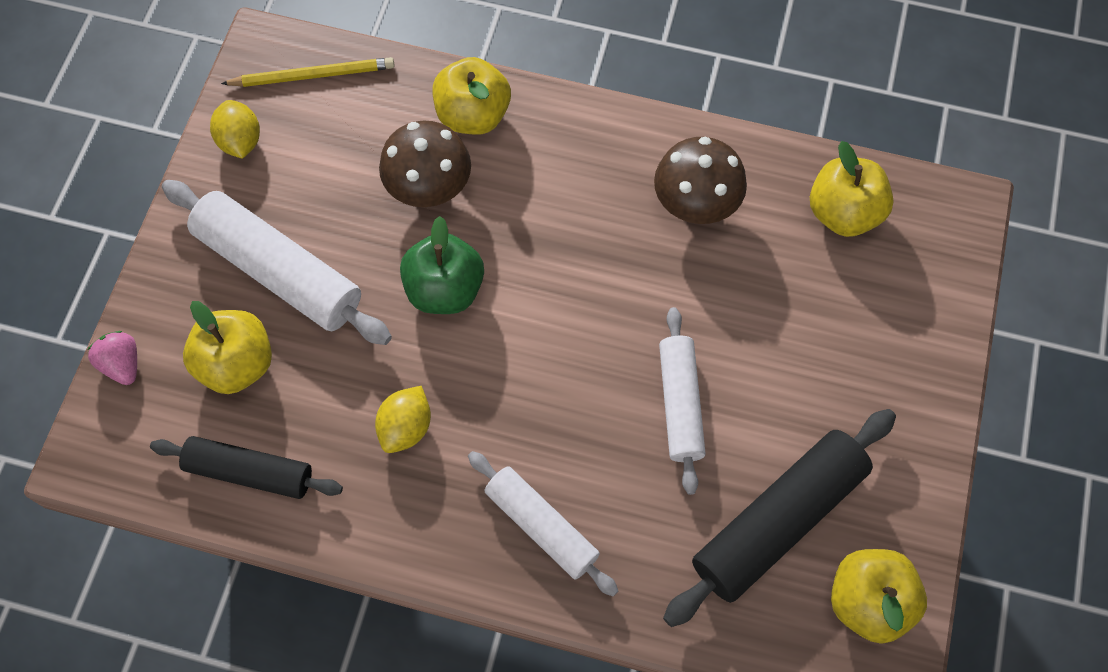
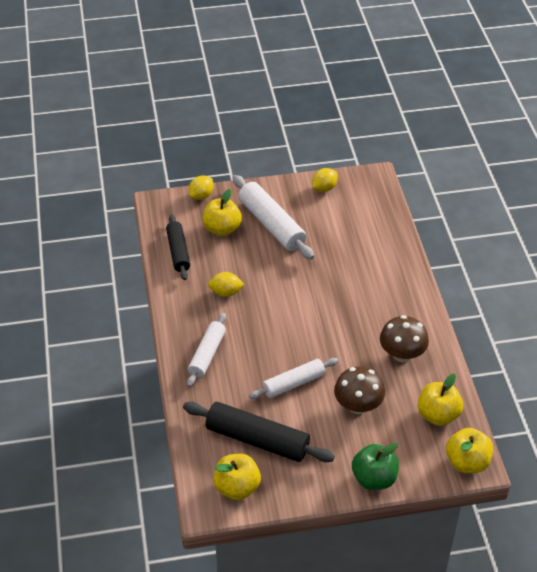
camera: 65 degrees right, 20 degrees down
(122, 364) = (201, 196): pink strawberry -> yellow lemon
(279, 271) = (271, 224): white rolling pin -> white rolling pin turned 45 degrees counterclockwise
(313, 75) = (373, 197): yellow pencil -> none
(429, 188) = (344, 256): brown mushroom -> brown mushroom (358, 405)
(445, 289) = (298, 281): green apple -> green apple (374, 478)
(473, 115) = (391, 257): yellow apple -> yellow apple (467, 462)

